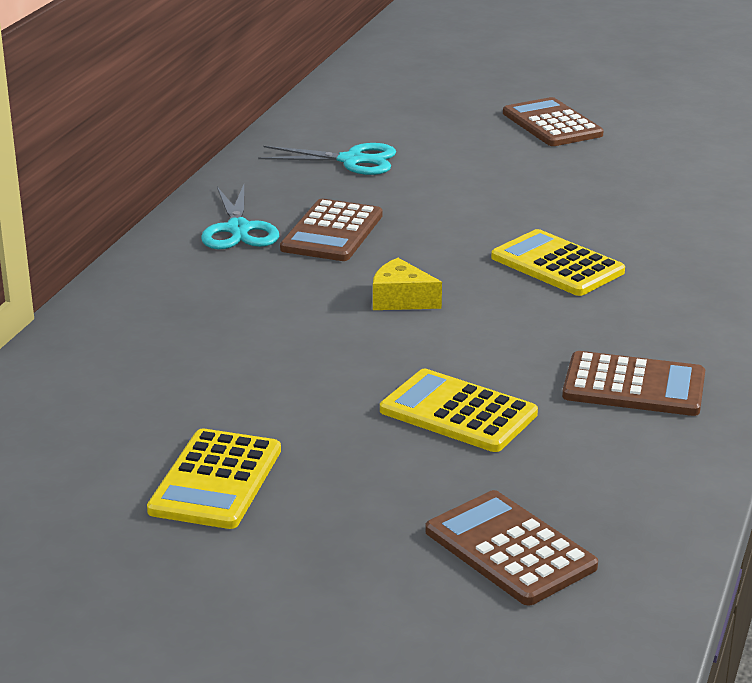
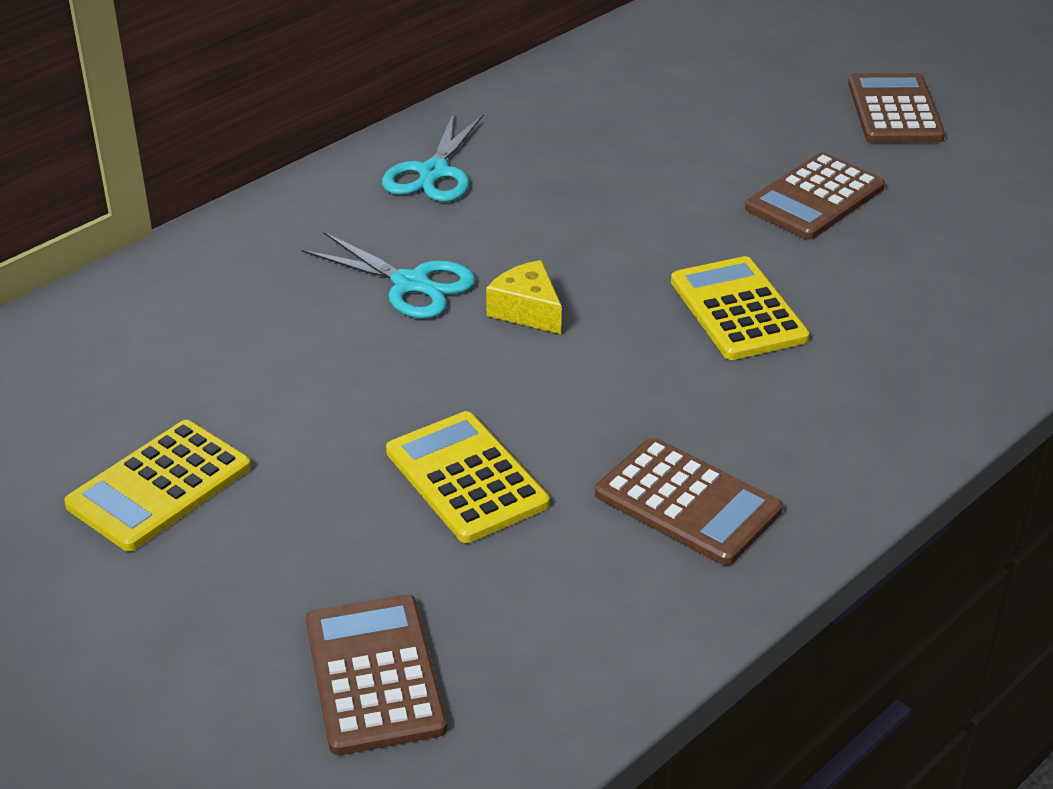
camera: 25 degrees right, 10 degrees up
(332, 232) = (527, 201): brown calculator -> brown calculator (814, 198)
(352, 160) = (625, 109): turquoise scissors -> turquoise scissors (411, 284)

